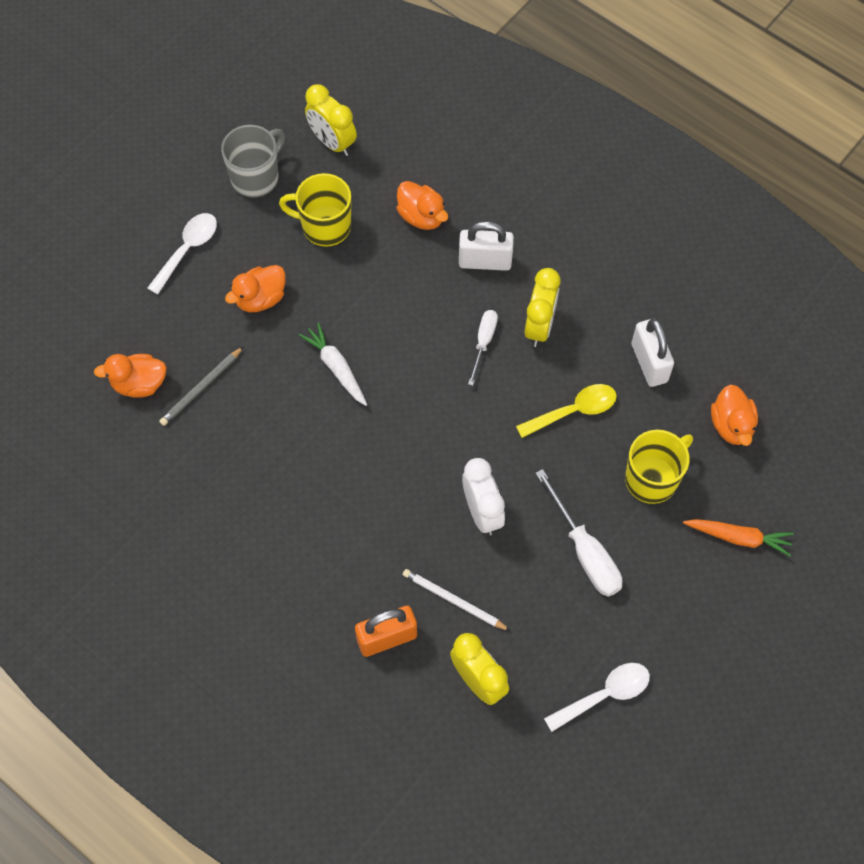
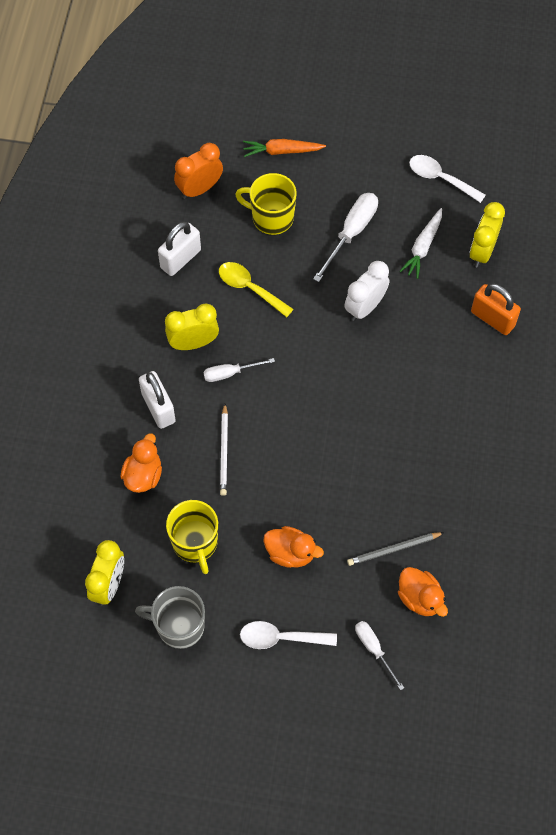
camera: 120 degrees left, 0 degrees up
(122, 318) = (374, 649): none -> white screwdriver
(201, 388) = (393, 549): grey pencil -> grey pencil turned 150 degrees clockwise
(336, 368) = (315, 463): white carrot -> white carrot (423, 247)
(454, 601) = (439, 292): white pencil -> white pencil (224, 451)
(731, 425) = (200, 189): orange duck -> orange clock
(738, 537) = (282, 151): orange carrot -> orange carrot turned 75 degrees counterclockwise

